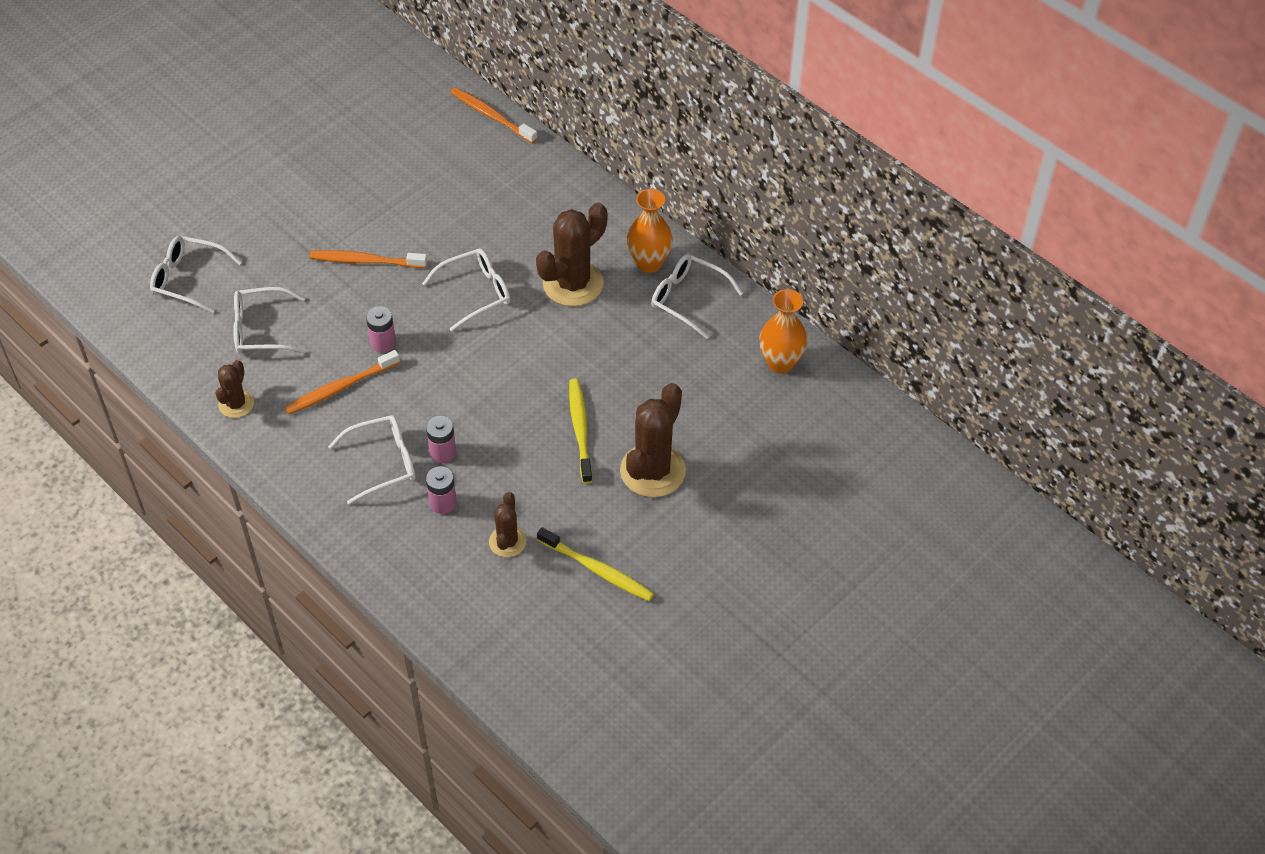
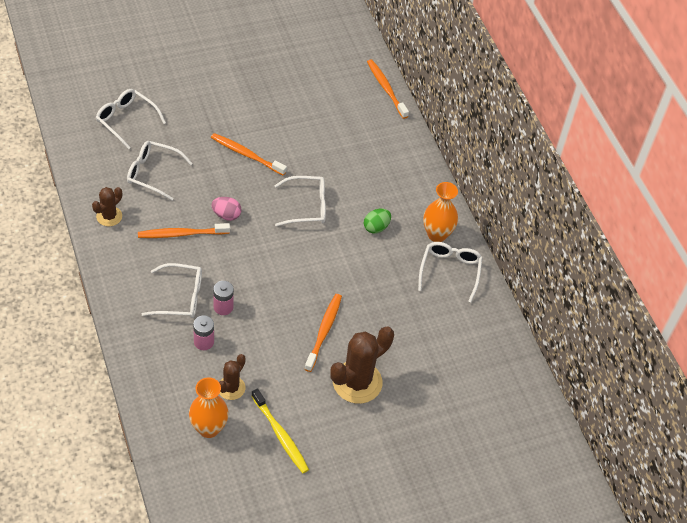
camera: 20 degrees right, 0 degrees up
(383, 343) = (226, 215): pink battery -> pink egg
(573, 284) = (376, 227): brown cactus -> green egg
(580, 429) = (324, 331): yellow toothbrush -> orange toothbrush
(688, 299) = (450, 271): white glasses -> white glasses turned 45 degrees clockwise
(780, 363) = (490, 344): orange vase -> orange vase (209, 428)

